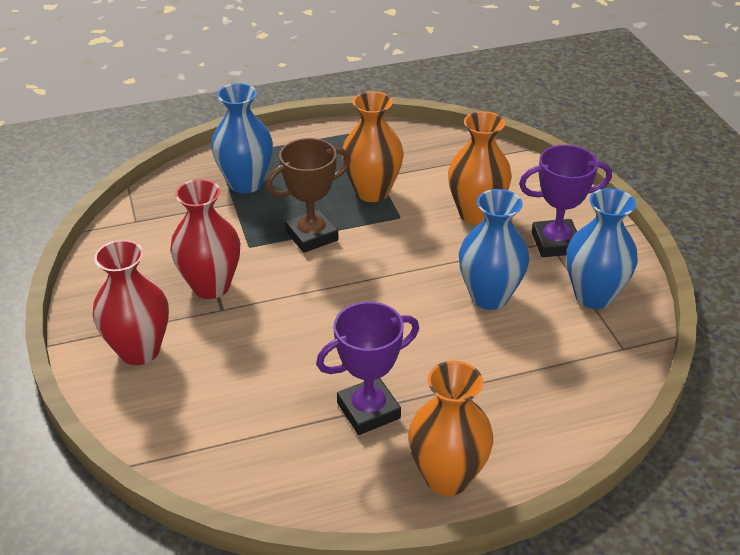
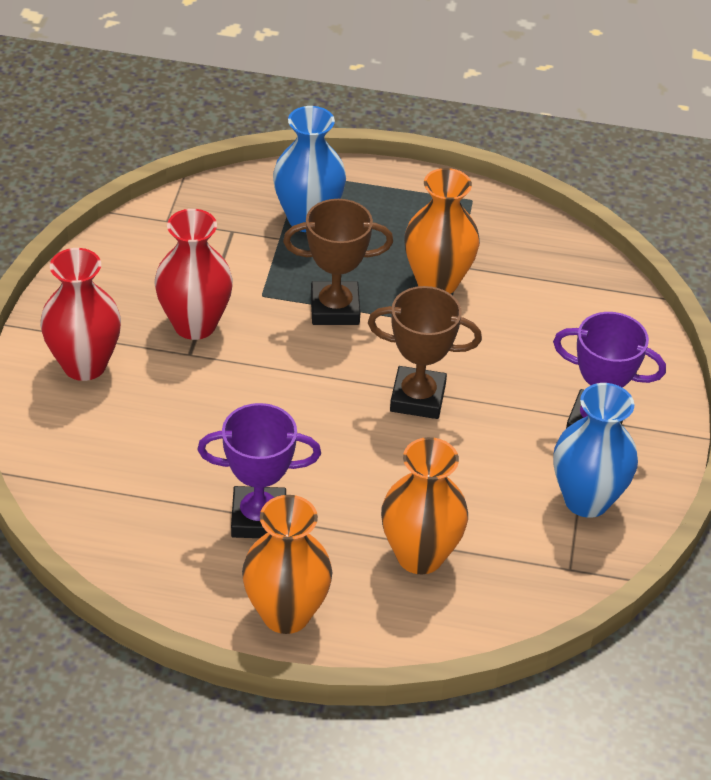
camera: 25 degrees right, 5 degrees up
(420, 274) = (417, 398): none -> brown trophy
(476, 213) = (533, 353): orange vase -> orange vase (420, 555)
(489, 297) = (471, 453): blue vase -> none

